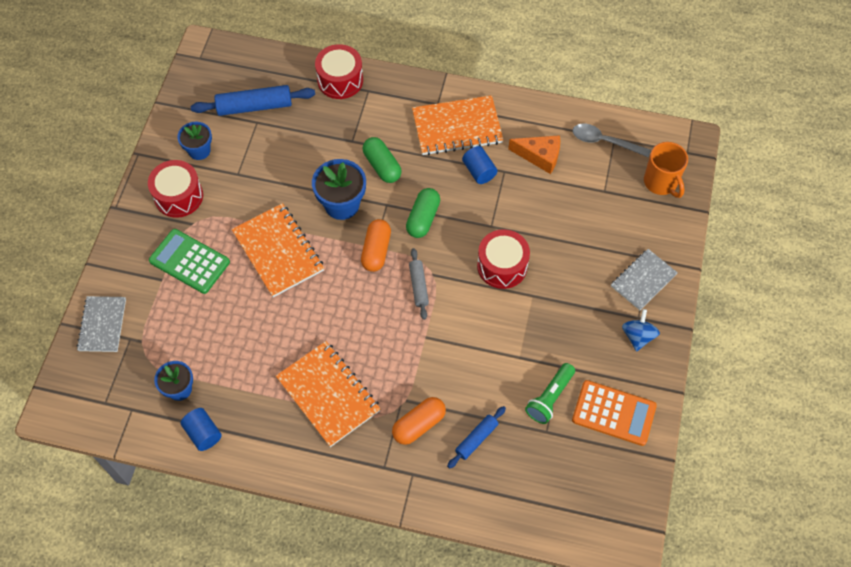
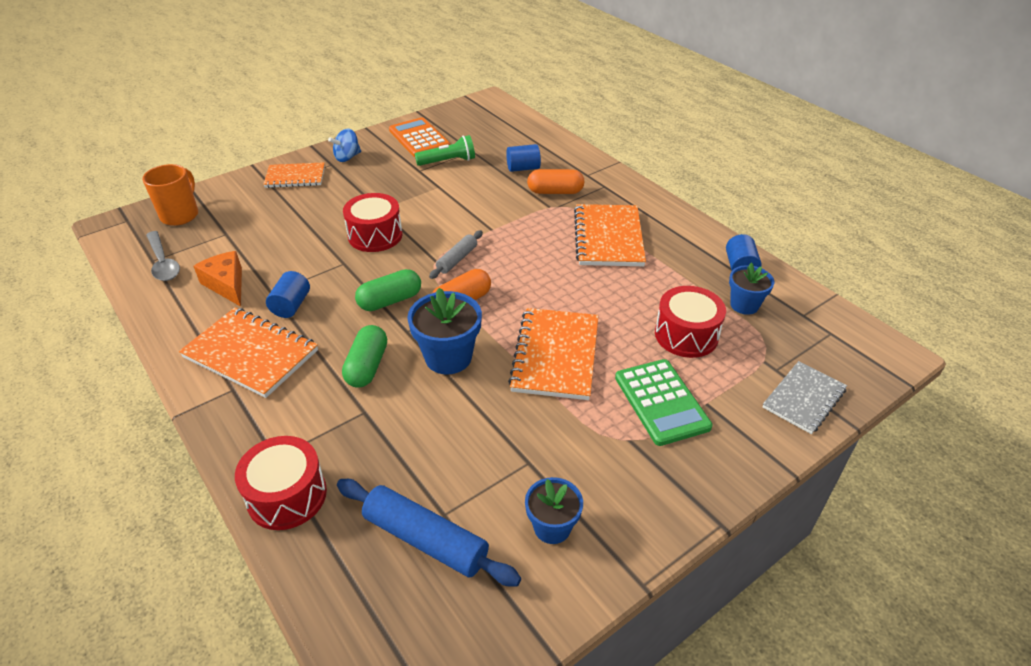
camera: 140 degrees left, 20 degrees down
(178, 196) = (624, 483): red drum -> red drum (686, 335)
(476, 439) = (523, 168): blue rolling pin -> blue cylinder
(643, 280) = (295, 177): grey notebook -> orange notebook

